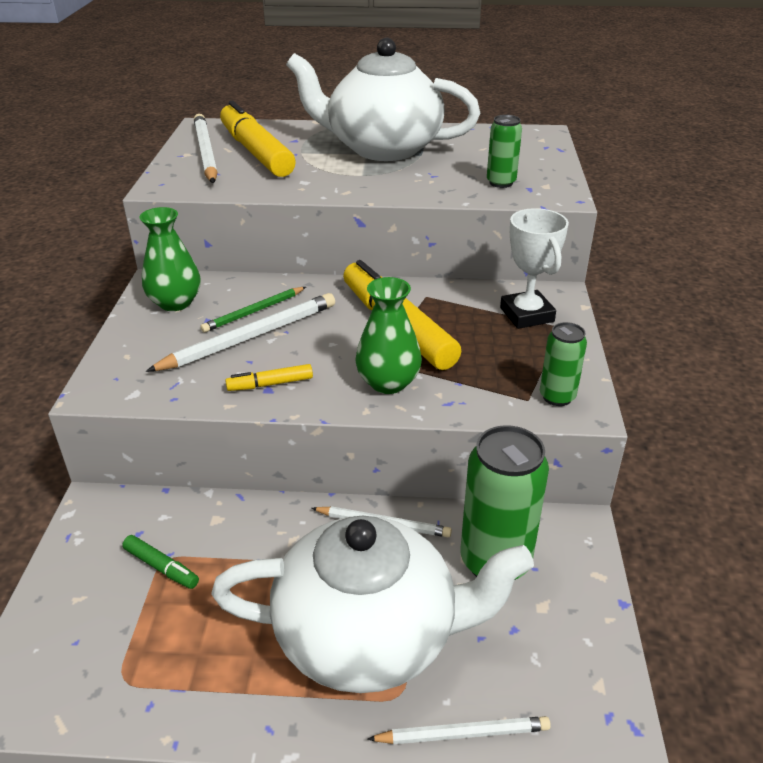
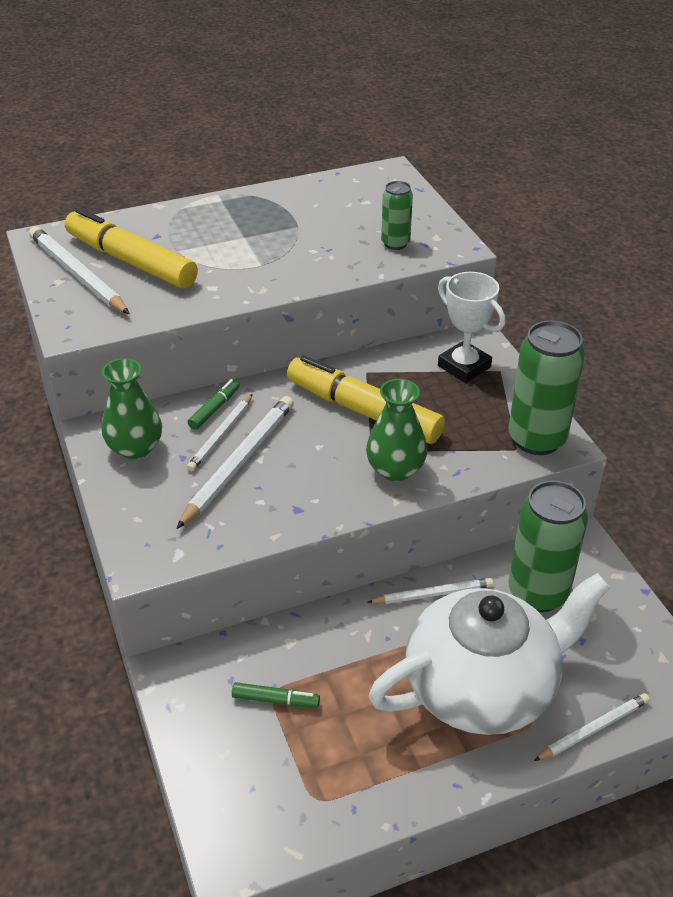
camera: 25 degrees left, 5 degrees up
(254, 311) = (221, 435): green pencil -> white pencil
(266, 291) = (214, 409): none -> green marker
(270, 384) = (296, 503): yellow marker -> none
(382, 148) = (255, 226): white teapot -> none
(557, 397) = (536, 439): green can -> green can, size x1.83

